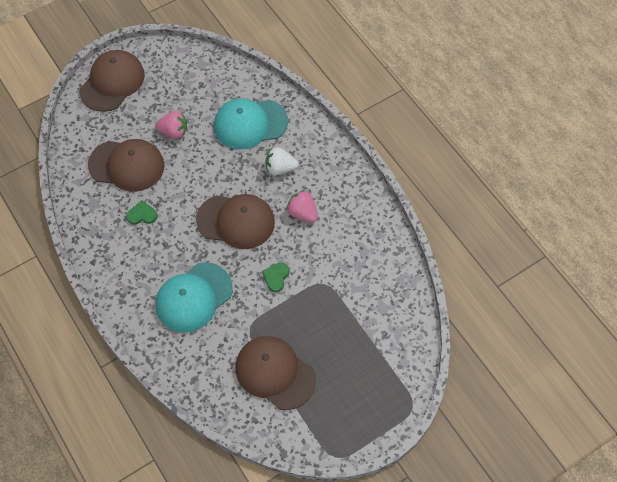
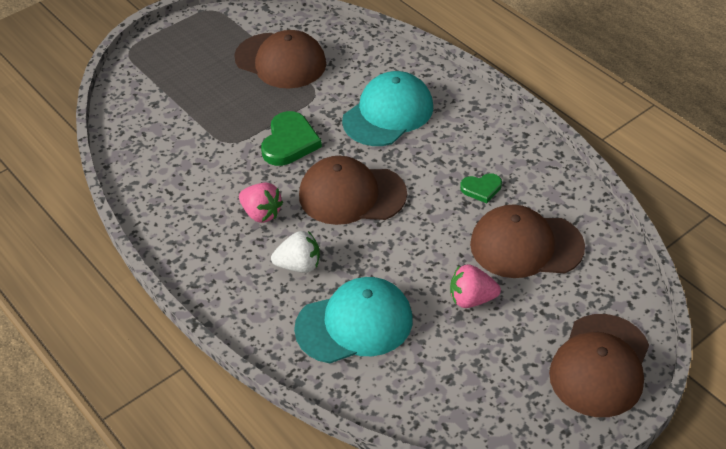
camera: 175 degrees right, 15 degrees down
(276, 277) = (289, 142): green heart -> green heart, size x1.73

